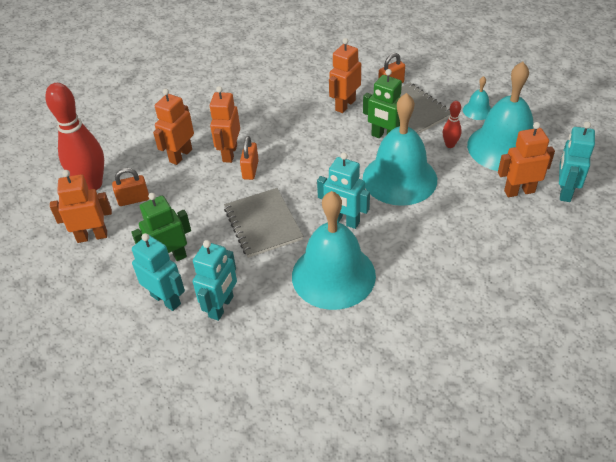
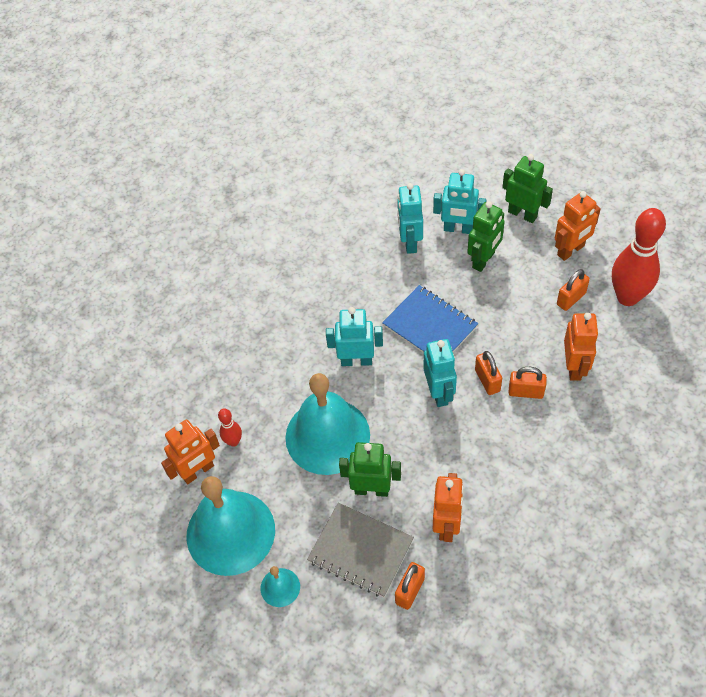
camera: 155 degrees right, 10 degrees up
(95, 287) = (522, 214): none -> green robot
(229, 153) = (526, 392): orange robot -> orange padlock
(263, 224) = (430, 326): grey notebook -> blue notebook
(333, 275) = (336, 305): turquoise bell -> none
(450, 145) = (293, 510): red bowling pin -> red bowling pin (233, 441)
(564, 191) = (150, 492): turquoise robot -> turquoise robot (439, 393)

